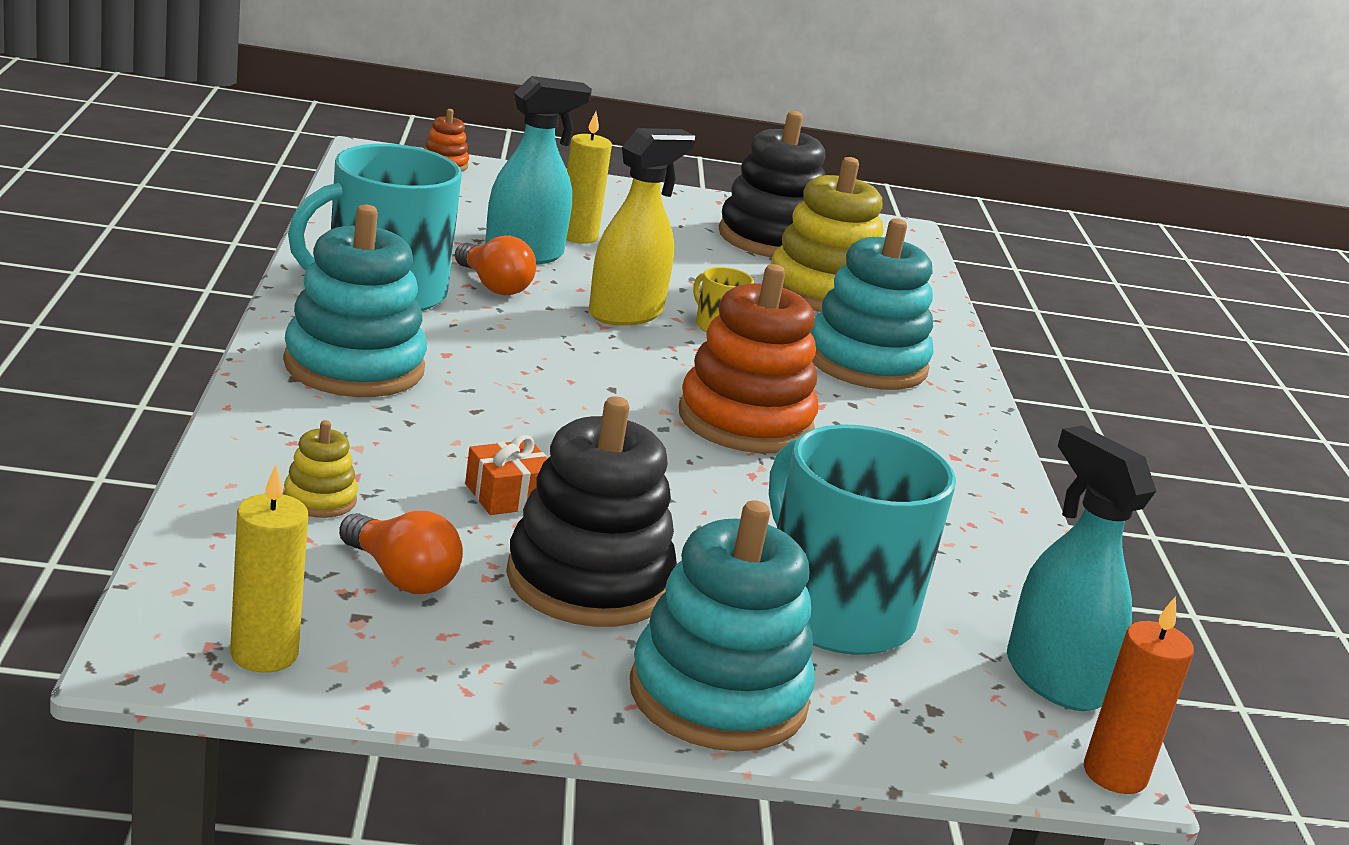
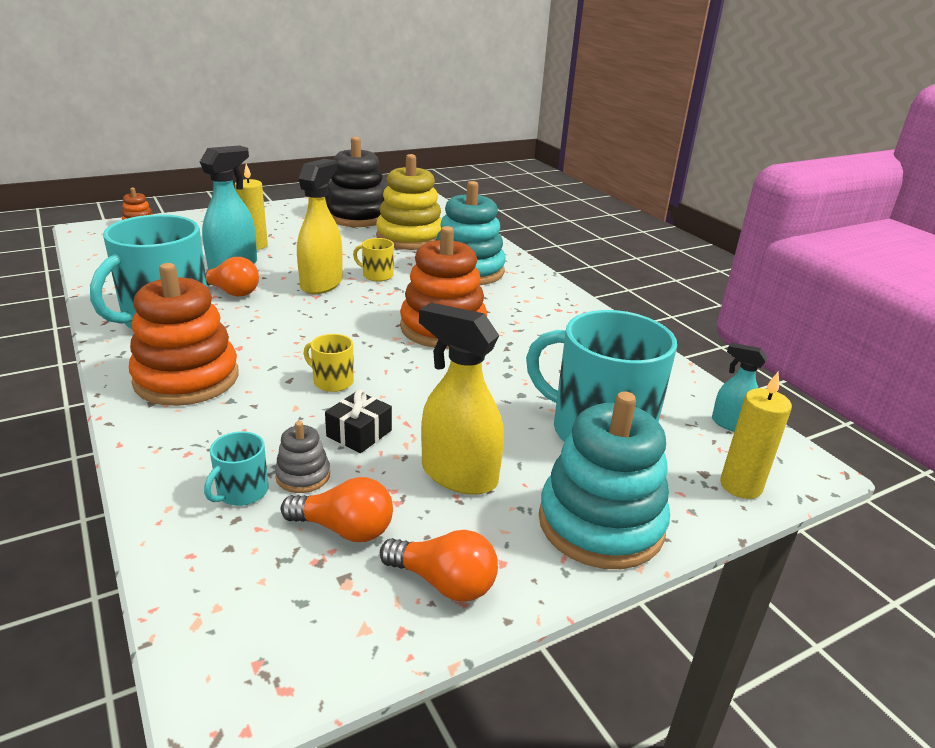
camera: 25 degrees left, 5 degrees up
(264, 654) = (304, 650): yellow candle -> yellow candle (740, 486)
(320, 499) = (241, 492): yellow stacking toy -> turquoise mug
(354, 366) = (186, 378): turquoise stacking toy -> orange stacking toy
(401, 511) = (303, 476): none -> grey stacking toy
(464, 666) = (444, 582): none -> orange light bulb
(508, 495) = (359, 433): orange gift -> black gift
(528, 430) = (332, 381): none -> yellow mug
(588, 581) = (458, 475): black stacking toy -> yellow spray bottle
(1053, 679) = (731, 424): turquoise spray bottle -> turquoise spray bottle, size x0.55
(1114, 774) = (815, 470): orange candle -> none

